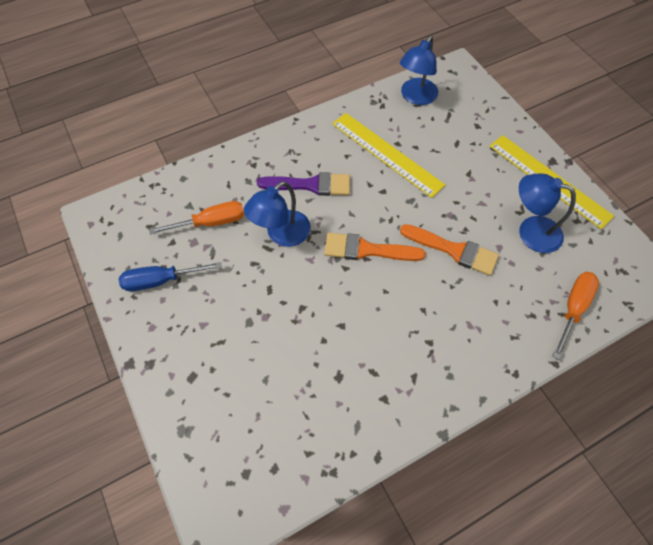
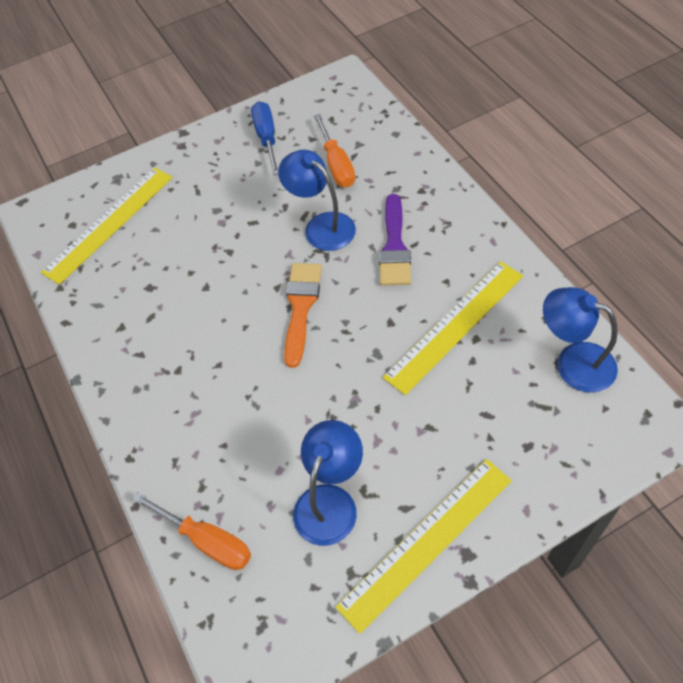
camera: 95 degrees right, 5 degrees down
(251, 429) = (109, 223): none -> yellow ruler
(454, 250) = (299, 401): orange brush -> none

